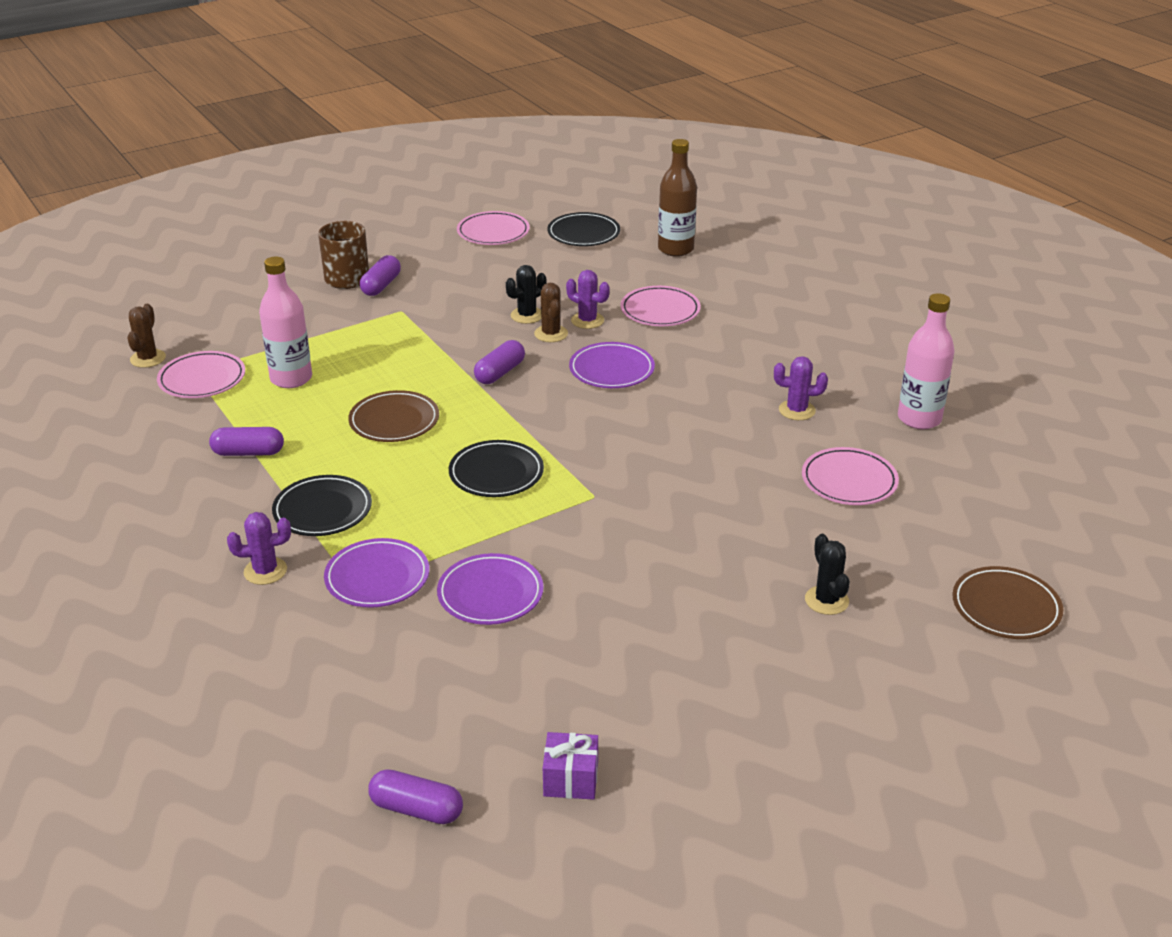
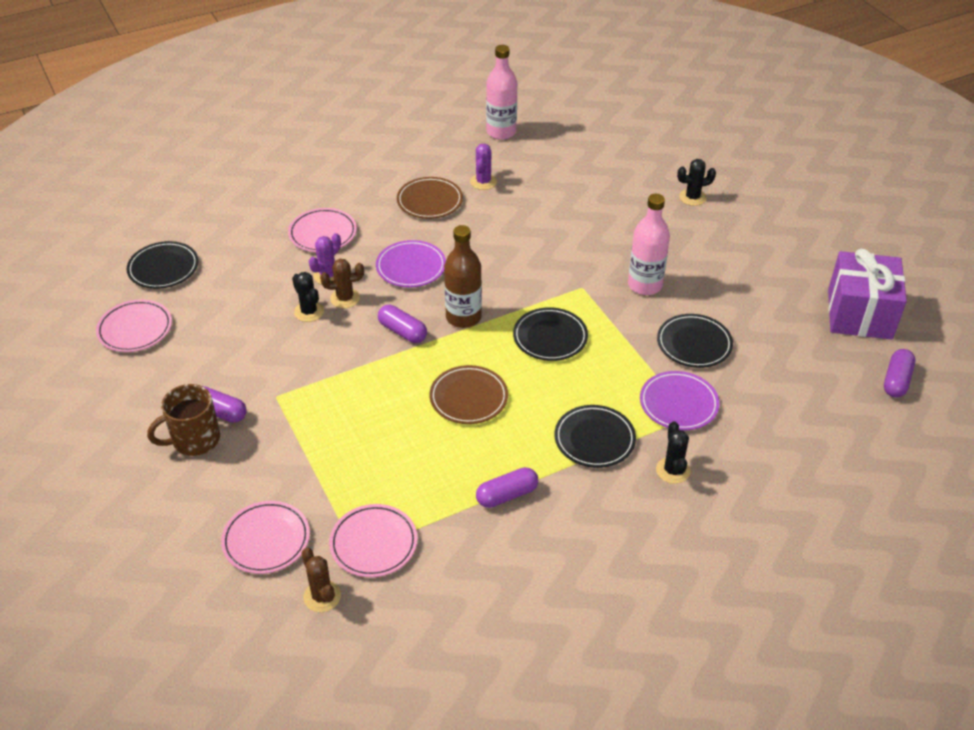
camera: 85 degrees left, 10 degrees up
(148, 358) = (322, 596): brown cactus -> brown cactus turned 45 degrees clockwise
(248, 452) = (507, 495): purple capsule -> purple capsule turned 60 degrees clockwise
(265, 571) = (673, 470): purple cactus -> black cactus
(291, 378) = (385, 472): pink bottle -> pink bottle (645, 285)
(490, 594) = (694, 344): purple plate -> black plate
(571, 779) = (859, 314): purple gift -> purple gift, size x2.12
(675, 249) = (216, 215): brown bottle -> brown bottle (463, 317)
(849, 481) = (570, 171): pink plate -> pink plate (266, 540)
(1006, 607) = (695, 134): brown plate -> brown plate (429, 201)

